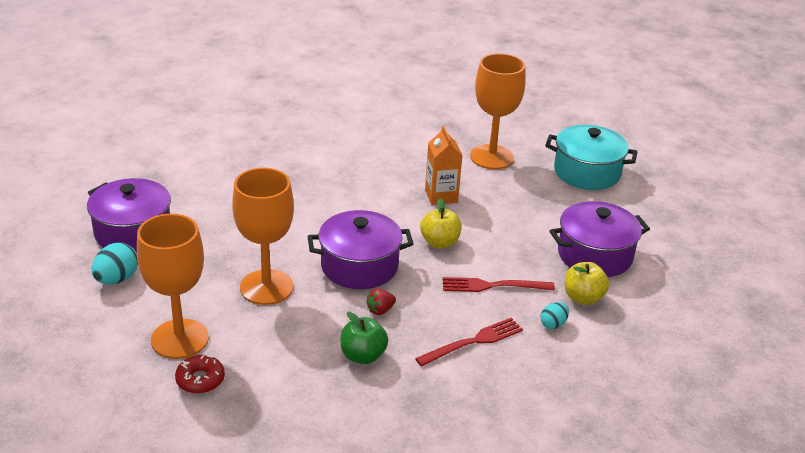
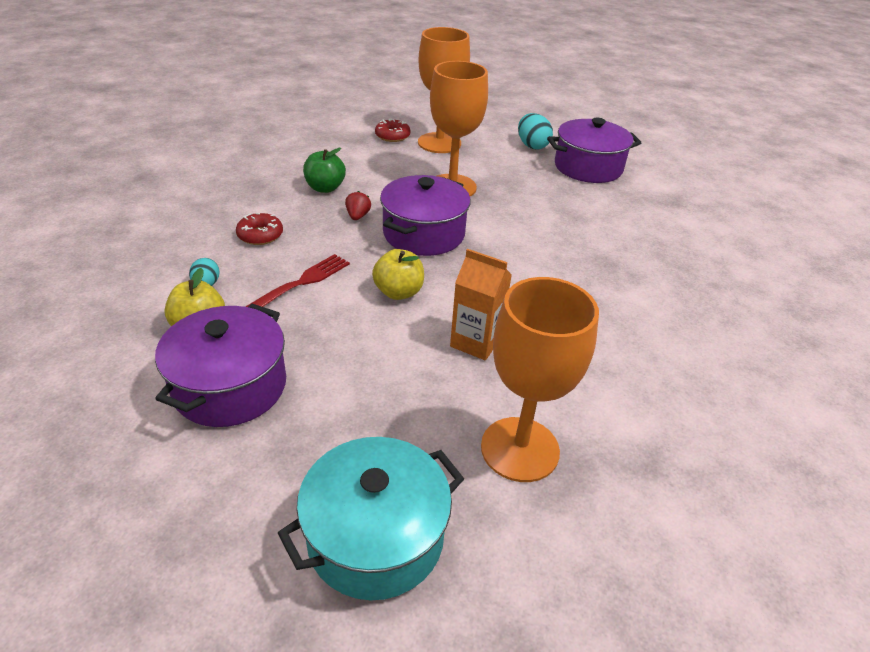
camera: 130 degrees right, 5 degrees up
(473, 342) = (260, 235): red fork -> red donut

